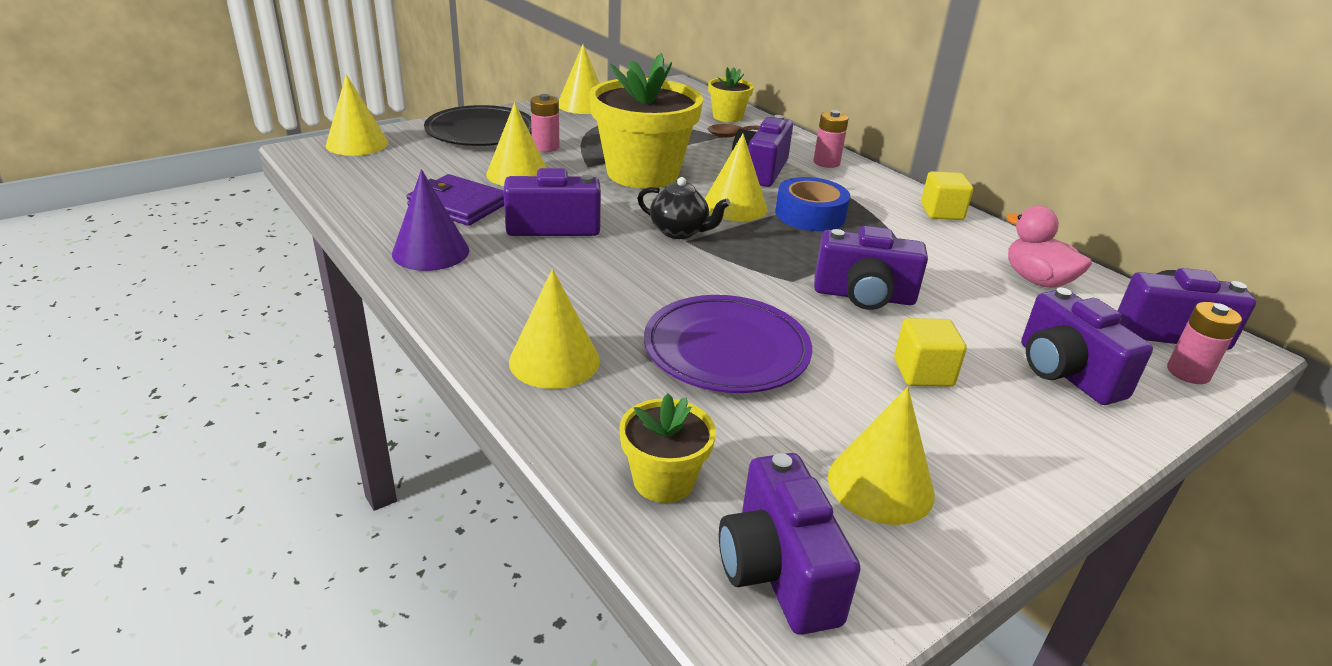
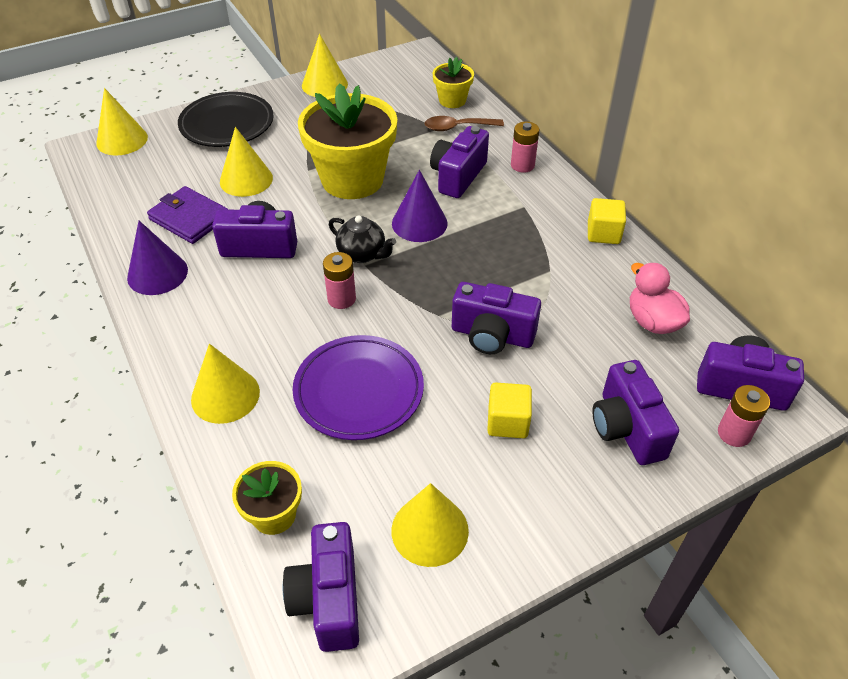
camera: 10 degrees right, 15 degrees up
(545, 147) = (277, 144): pink battery -> pink battery (341, 299)
(734, 206) = (419, 223): yellow cone -> purple cone
(810, 215) = (482, 235): blue tape -> none

